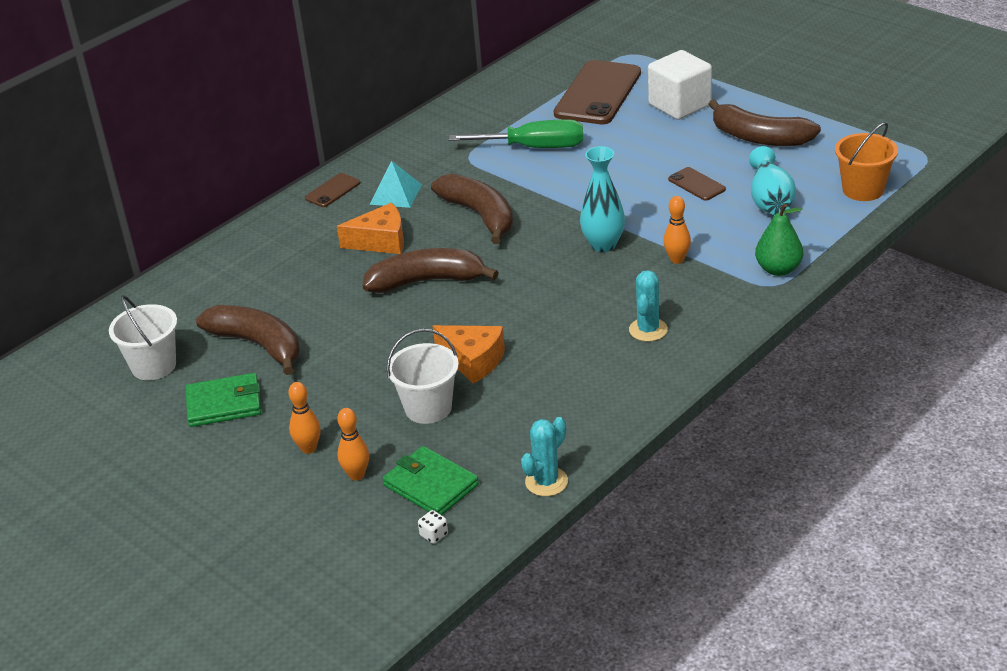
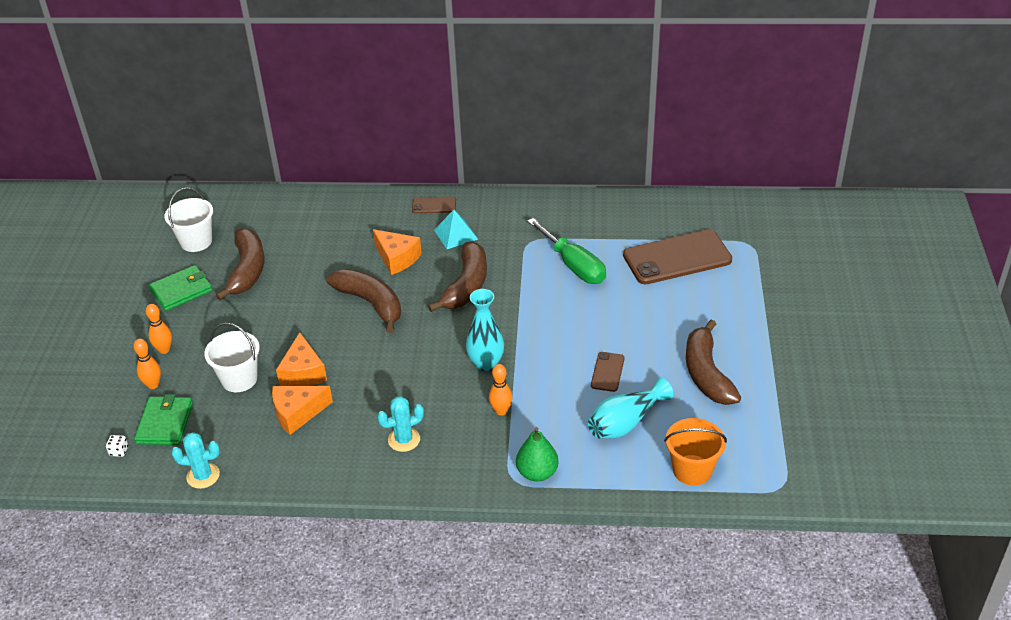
camera: 50 degrees right, 5 degrees up
(224, 404) = (181, 290): green wallet -> green wallet turned 75 degrees counterclockwise
(530, 385) = (297, 413): none -> orange cheese
(679, 105) = (707, 307): white cube -> none

